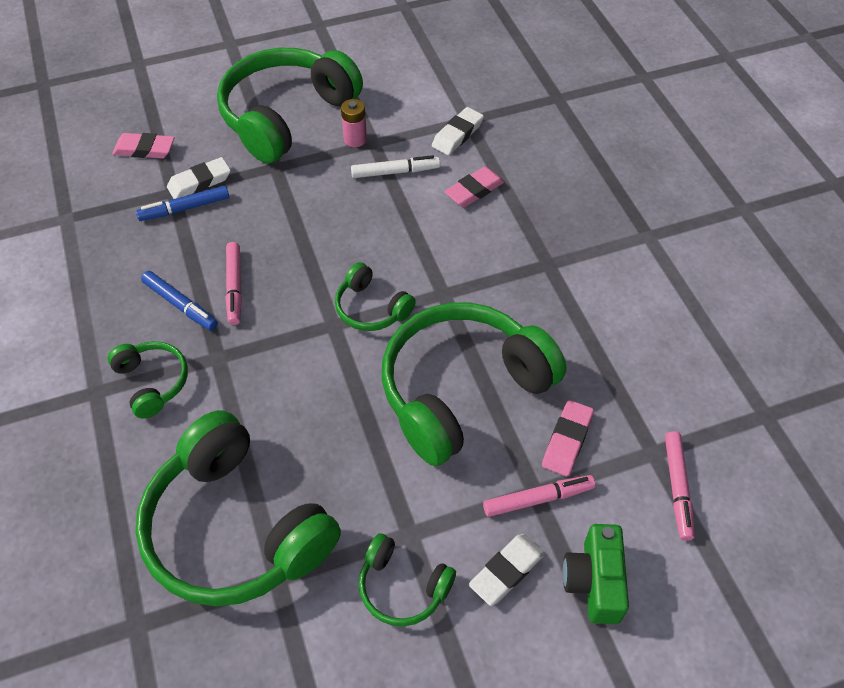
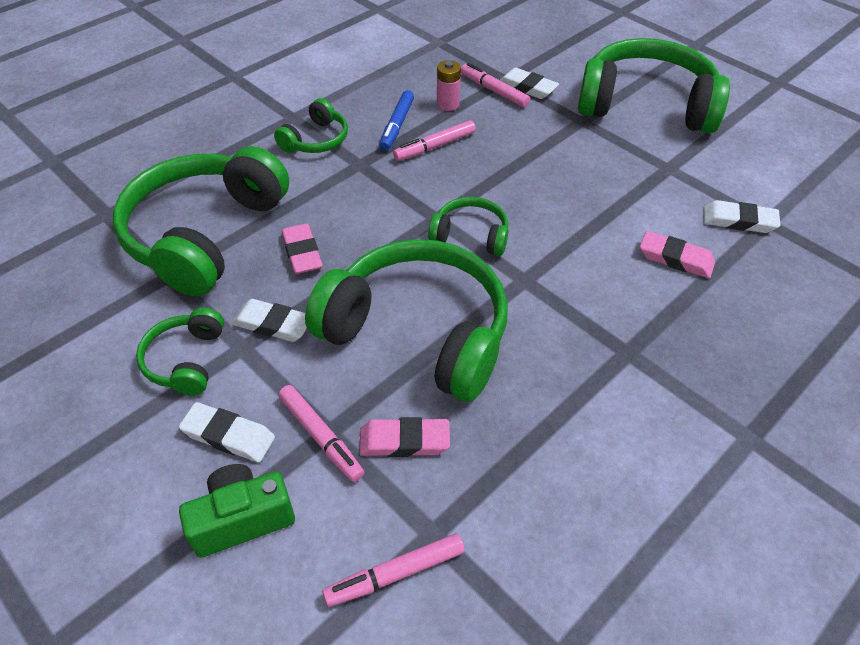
camera: 65 degrees right, 5 degrees down
(145, 149) = (536, 49): pink eraser -> pink eraser (302, 252)
(185, 208) = (494, 91): blue marker -> pink marker
(355, 139) = (660, 154): pink battery -> pink battery (448, 104)
(371, 308) = (470, 235): green headphones -> green headphones turned 90 degrees clockwise
(395, 172) = (646, 194): white marker -> none
(395, 499) = (273, 324): none -> white eraser

